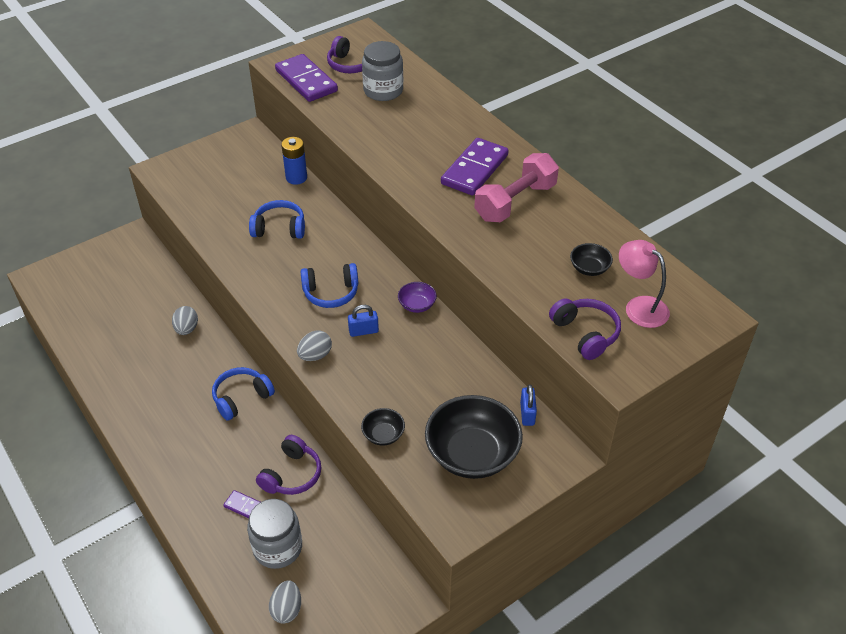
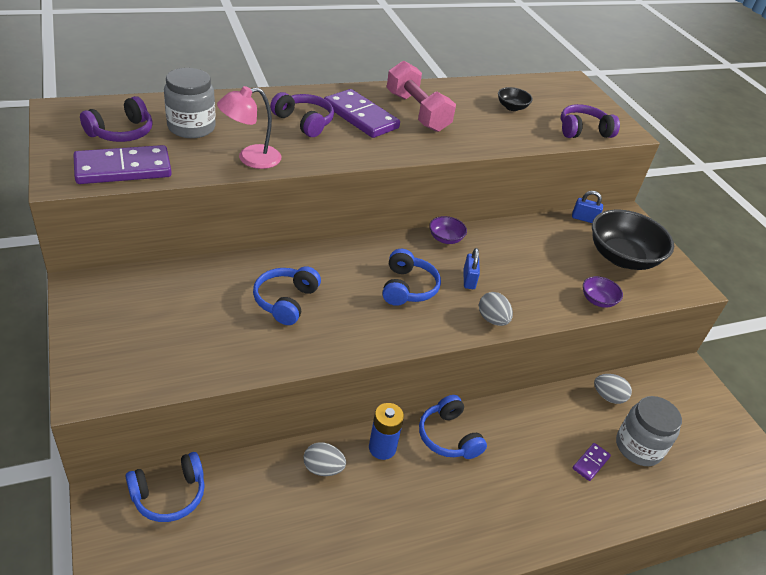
camera: 80 degrees left, 5 degrees down
(145, 260) = (169, 494): none -> blue headphones
(287, 609) = (702, 455): grey egg -> grey egg (608, 397)
(291, 474) = (556, 417): purple headphones -> purple headphones (304, 122)
(296, 178) = (203, 267): blue battery -> blue battery (382, 448)
(383, 435) = (598, 300): black bowl -> purple bowl
(639, 306) = (558, 102): pink lamp -> pink lamp (251, 159)

